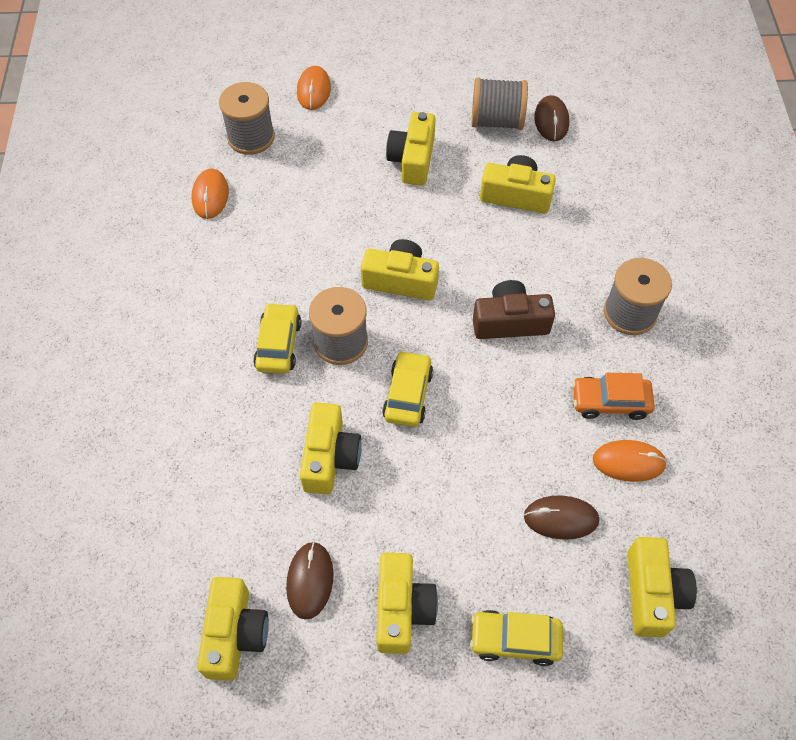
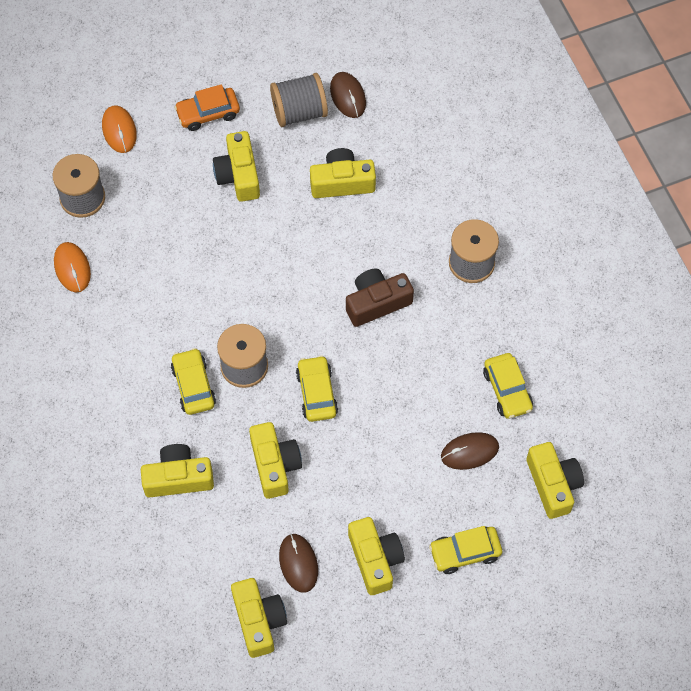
camera: 20 degrees left, 5 degrees up
(401, 280) = (272, 295): yellow camera -> yellow camera (178, 478)
(610, 402) = (478, 345): orange car -> orange car (208, 113)
(628, 462) = (507, 390): orange mouse -> yellow car

